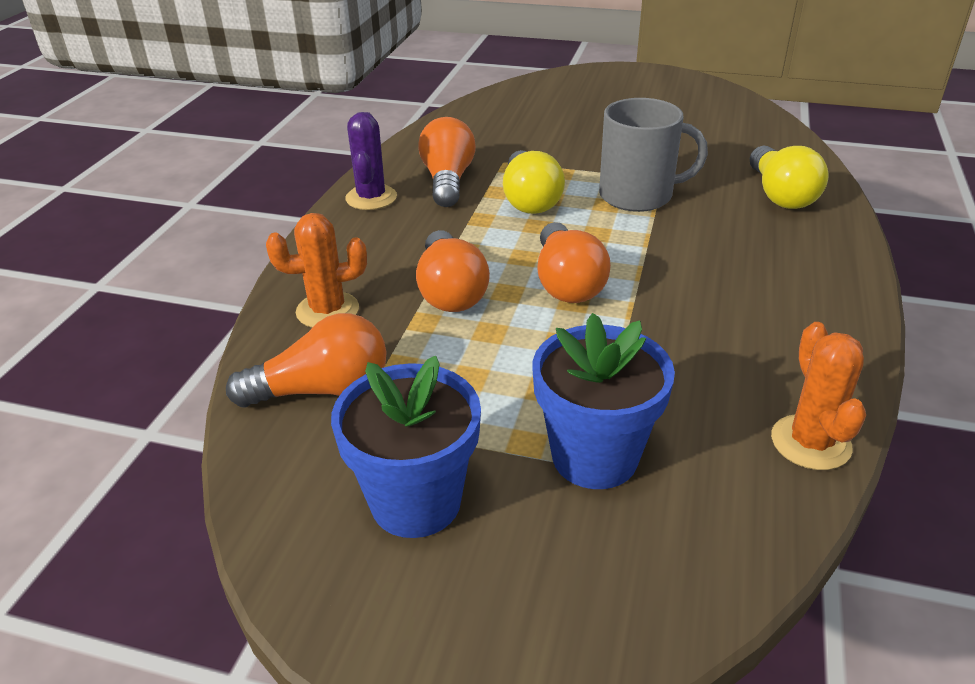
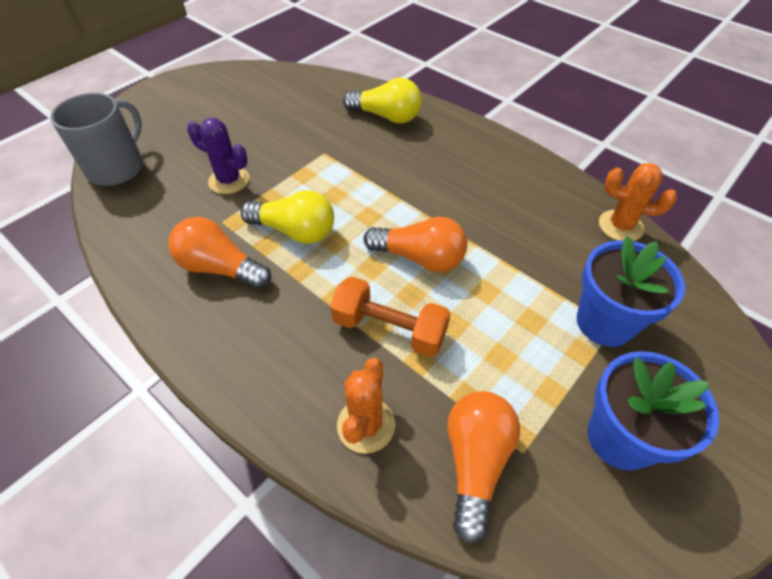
camera: 65 degrees left, 15 degrees up
(371, 198) = (202, 332): purple cactus -> purple cactus (229, 180)
(450, 291) = (389, 329): orange light bulb -> orange dumbbell
(638, 195) = (336, 174): grey mug -> grey mug (117, 167)

